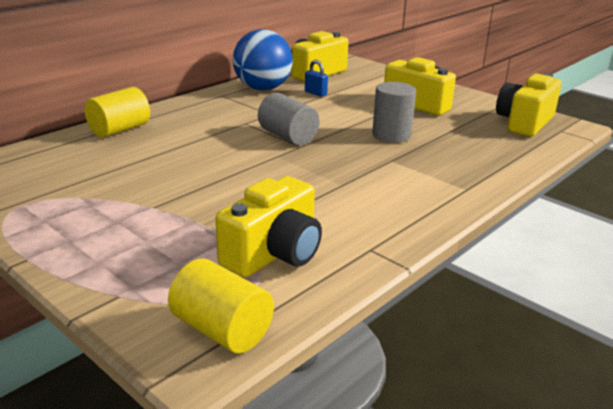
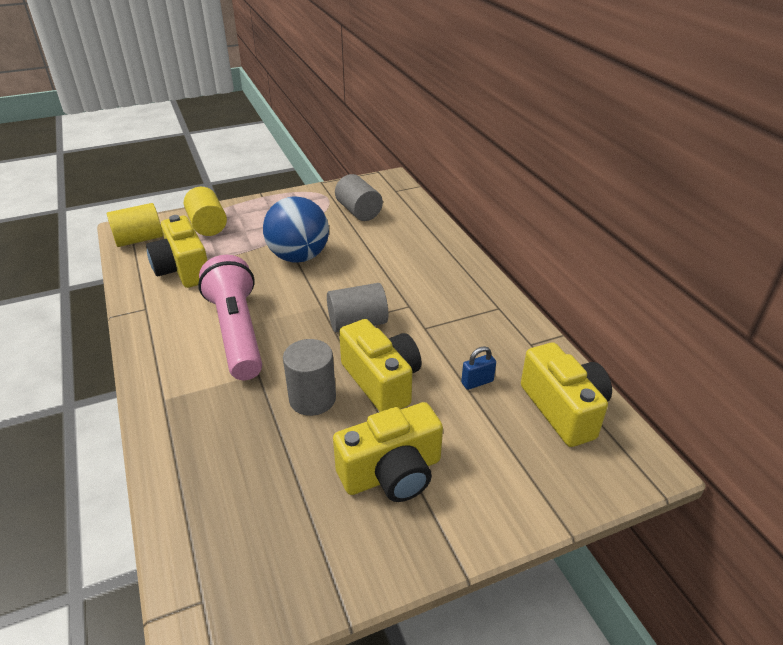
camera: 115 degrees right, 10 degrees up
(64, 175) = (359, 211): none -> grey cylinder
(120, 130) = (430, 239): yellow cylinder -> yellow cylinder (207, 225)
(262, 88) = (511, 342): blue ball -> blue ball (299, 257)
(352, 183) = (237, 332): none -> pink flashlight
(524, 123) = (256, 568): yellow camera -> yellow camera (382, 381)

